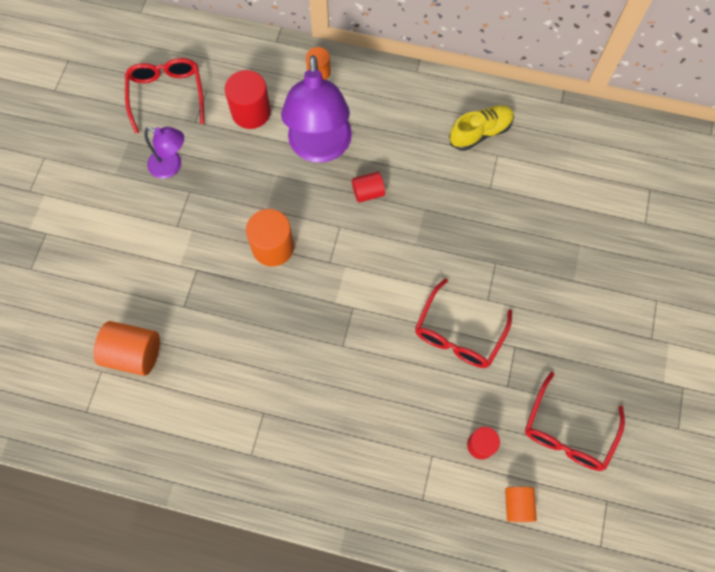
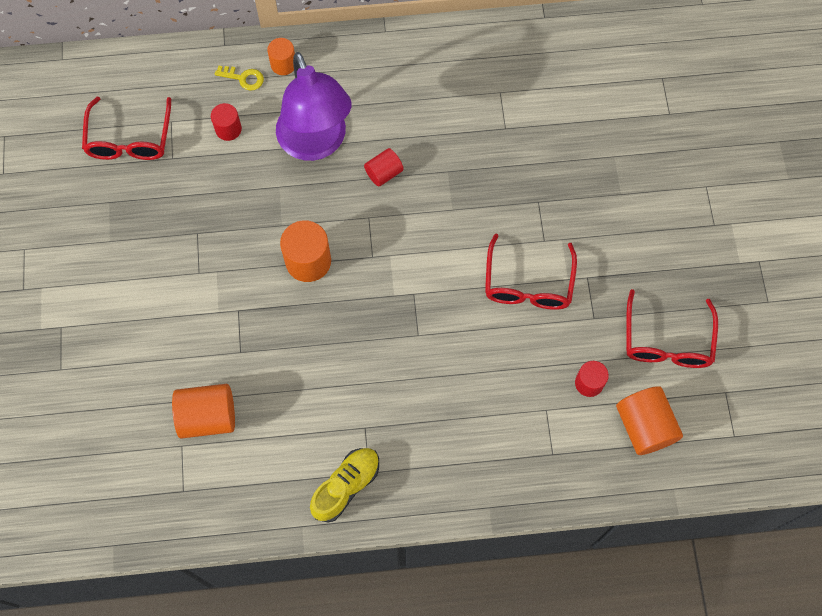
camera: 20 degrees left, 0 degrees up
(167, 95) = (129, 139): red glasses -> red glasses turned 150 degrees counterclockwise
(171, 166) = (167, 213): purple lamp -> none
(251, 112) = (228, 129): red cylinder -> red cylinder, size x0.60
(281, 74) = (243, 78): none -> yellow key
(480, 133) = (474, 75): yellow shoe -> yellow shoe (346, 486)
(517, 505) = (644, 426): orange cylinder -> orange cylinder, size x1.66

